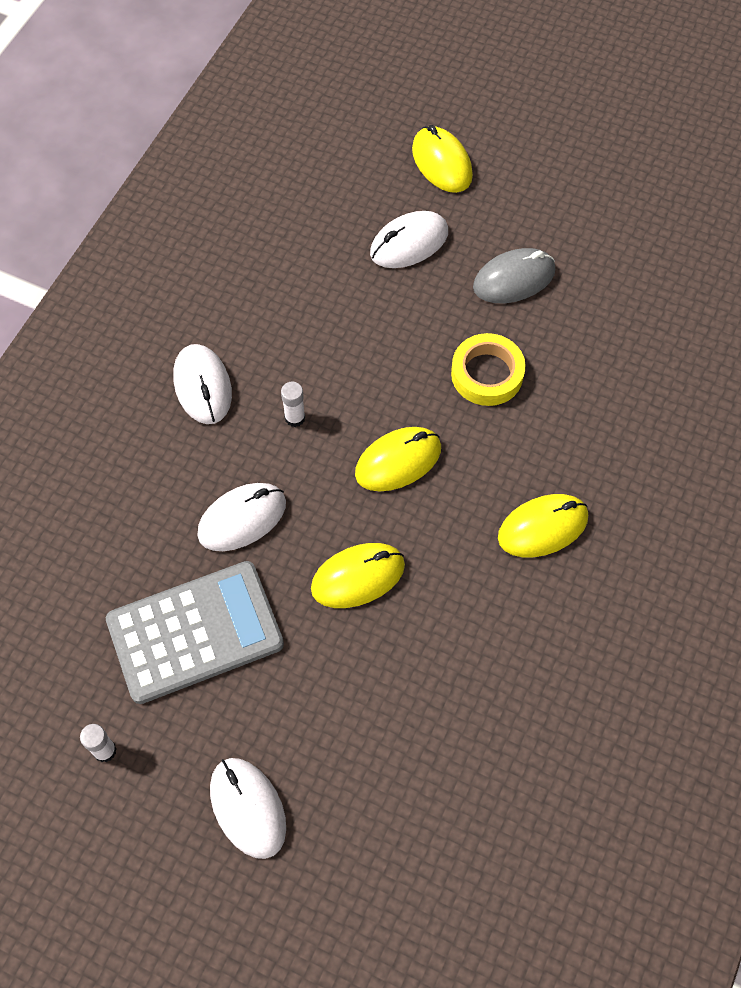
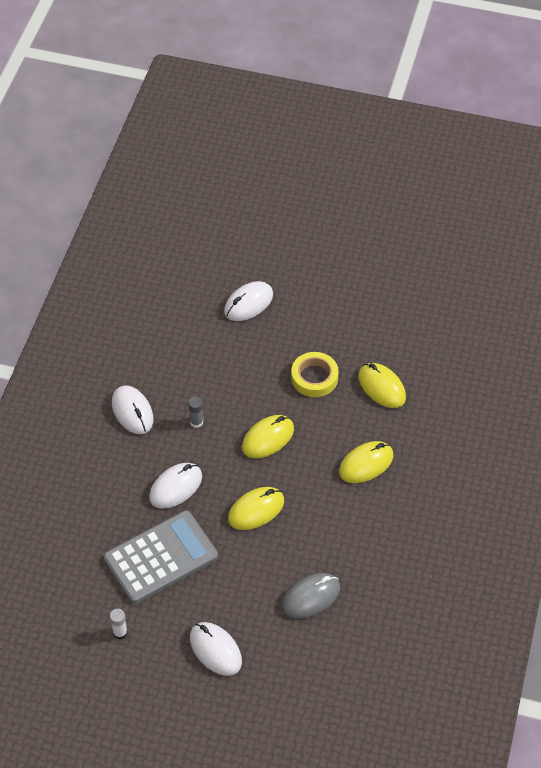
camera: 10 degrees left, 10 degrees down
(295, 418) = (196, 422): white glue stick -> grey glue stick
(441, 163) = (260, 249): yellow mouse -> yellow mouse (381, 387)
(514, 279) = (321, 317): grey mouse -> grey mouse (311, 597)

